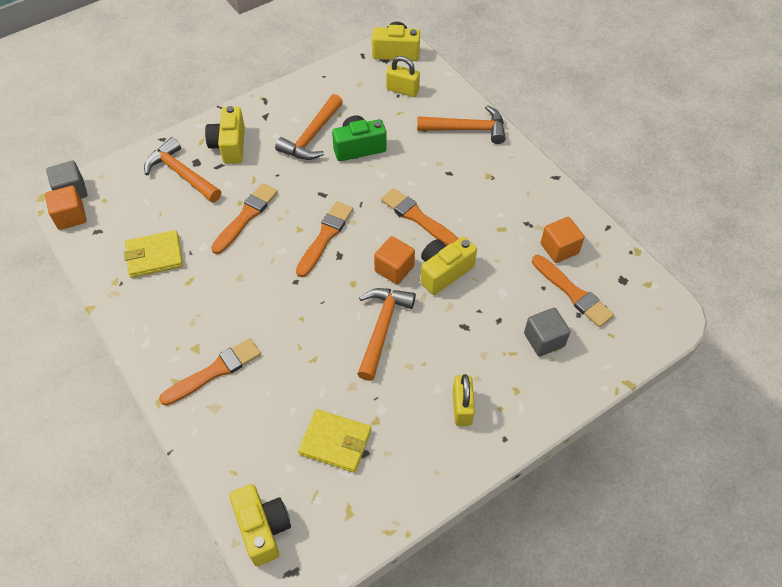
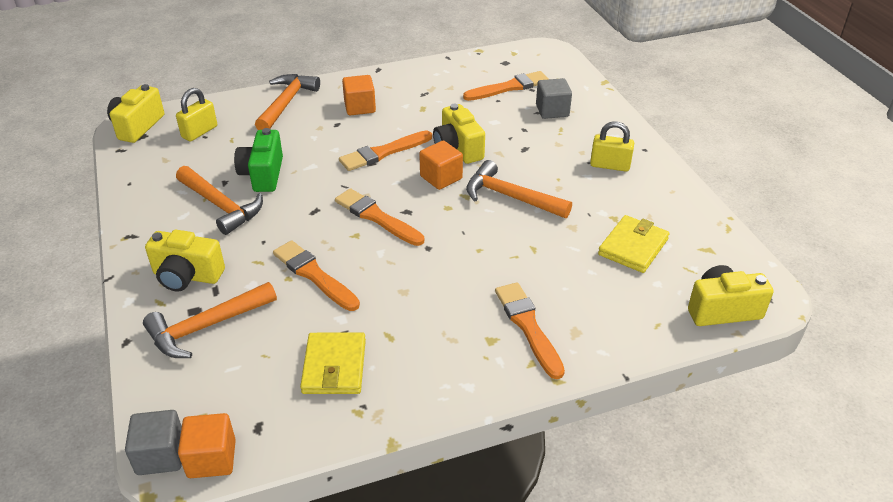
camera: 75 degrees left, 15 degrees down
(559, 248) = (459, 84): orange cube -> orange cube (360, 107)

